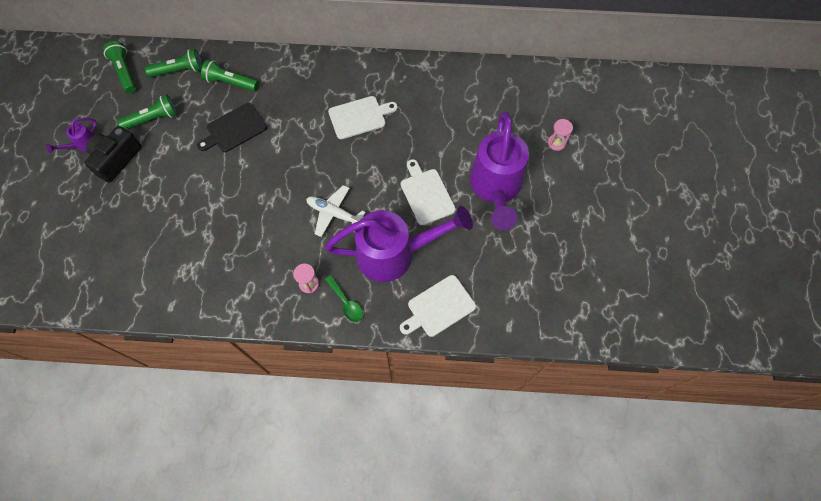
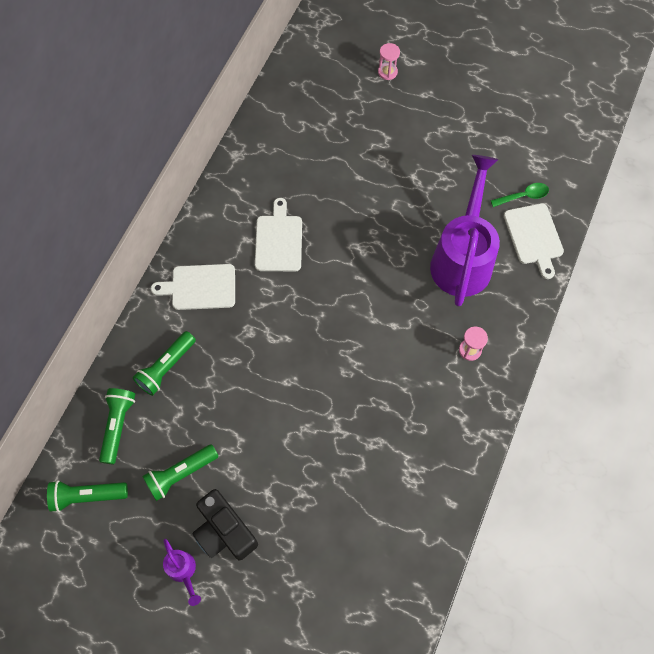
camera: 70 degrees left, 0 degrees up
(153, 119) = (181, 474): green flashlight -> green flashlight turned 120 degrees counterclockwise
(234, 129) = (238, 379): black cutting board -> none
(334, 213) = (394, 302): white plane -> none
(346, 302) = (503, 320): green spoon -> green spoon (523, 196)
(426, 194) = (403, 206): white cutting board -> white cutting board (200, 287)
(495, 188) = (419, 143): purple watering can -> none

